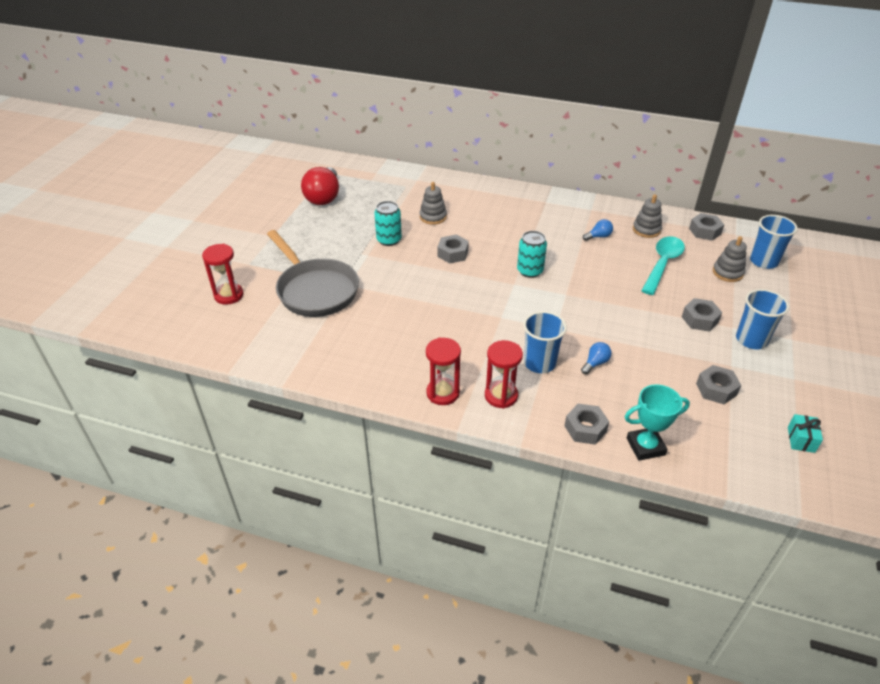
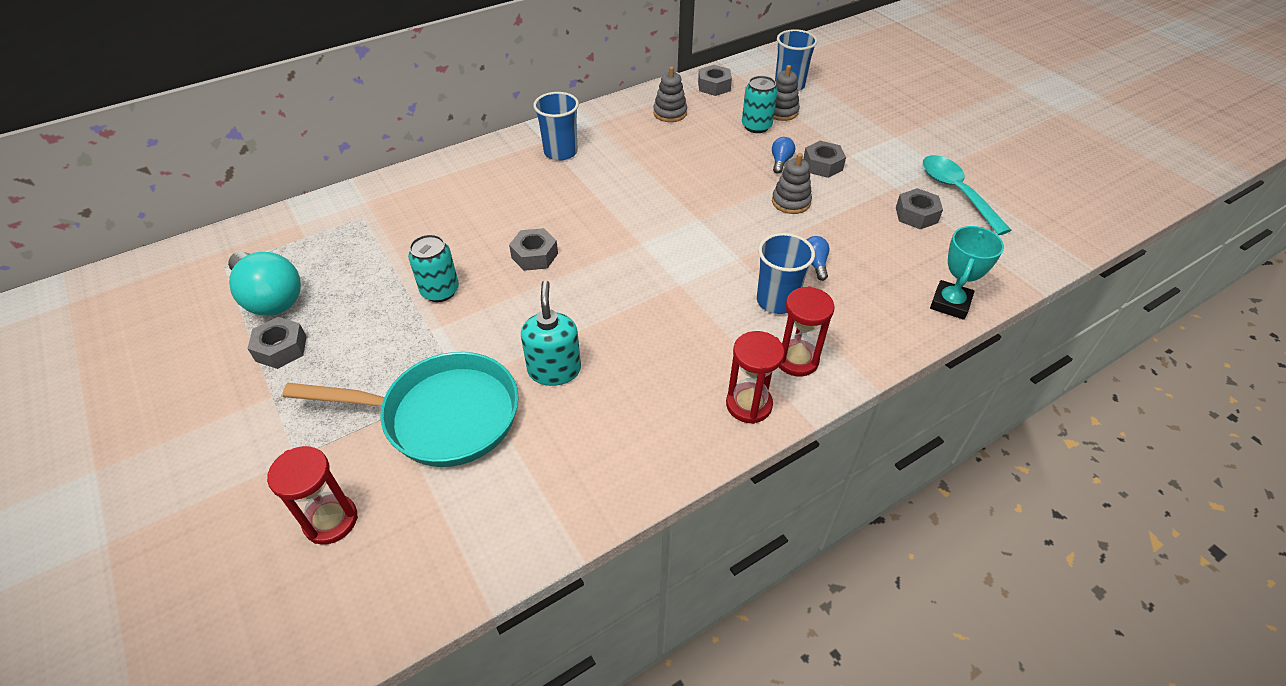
camera: 50 degrees left, 5 degrees up
(315, 290) = (442, 416): grey pan -> turquoise pan
(324, 197) = (270, 298): red light bulb -> turquoise light bulb
(383, 308) = (554, 370): none -> turquoise soap dispenser
(433, 217) = (451, 231): grey stacking toy -> grey stacking toy (791, 202)
(530, 271) = (635, 219): turquoise can -> turquoise can (756, 126)
(585, 428) = (895, 328): grey nut -> grey nut (281, 349)
(598, 236) = (642, 145): blue light bulb -> blue light bulb (780, 161)
(662, 264) = (727, 136): turquoise spoon -> turquoise spoon (956, 192)
(751, 340) = (876, 156): blue cup -> blue cup (560, 152)
(801, 439) = (1011, 210): turquoise gift -> none

